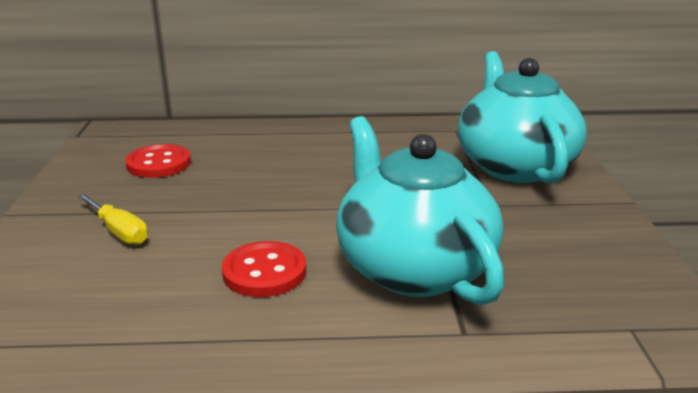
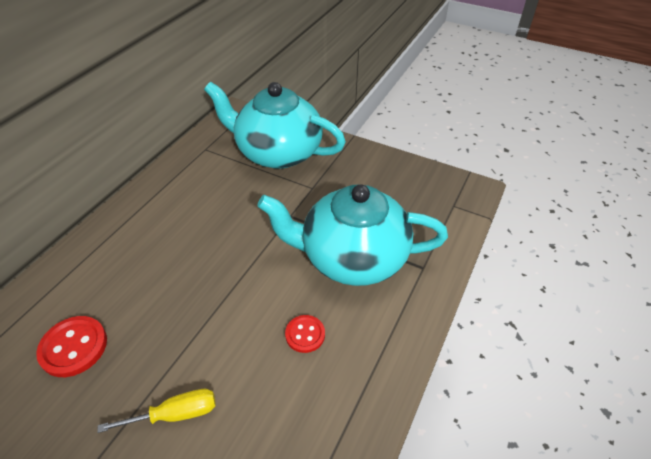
camera: 60 degrees left, 20 degrees up
(264, 272) = (305, 334): red button -> red button, size x0.64

